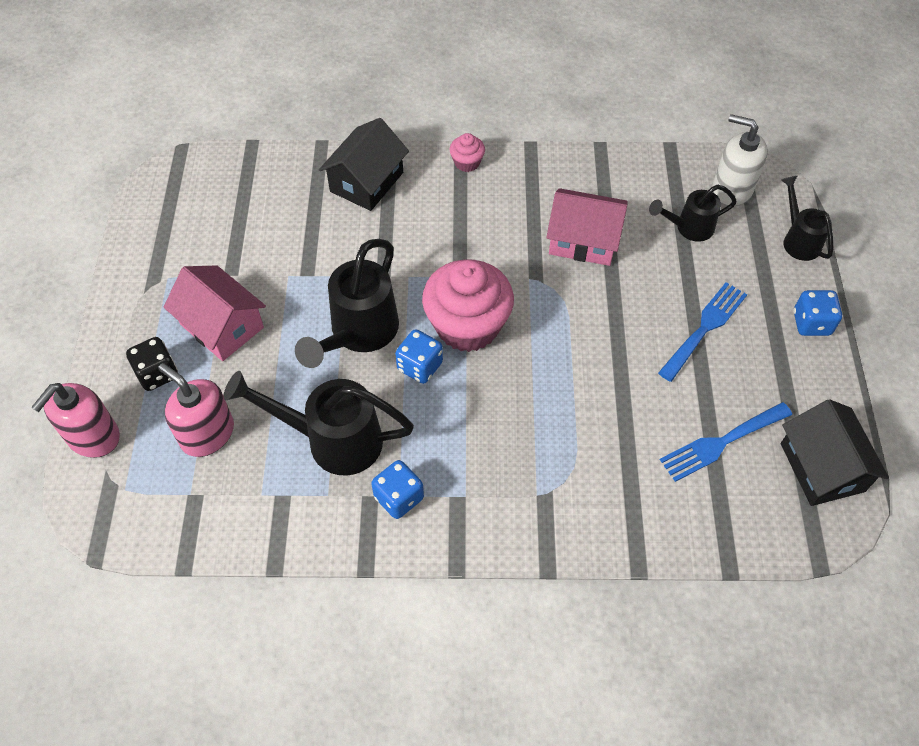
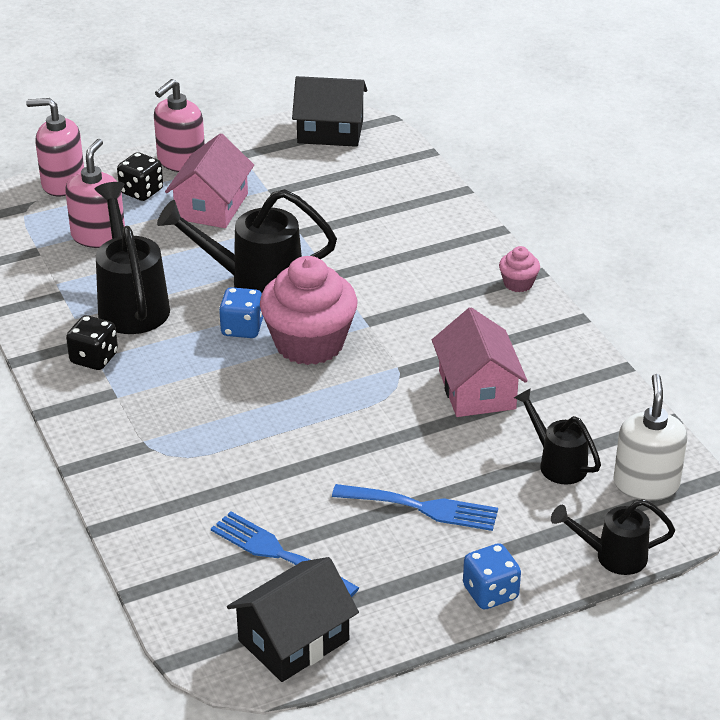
camera: 65 degrees right, 20 degrees down
(131, 325) = (181, 161): none -> pink soap dispenser
(366, 182) = (439, 230): black house -> black house (330, 131)
(399, 497) = (94, 358): blue dice -> black dice
(798, 239) = (612, 556): black watering can -> black watering can turned 135 degrees counterclockwise

